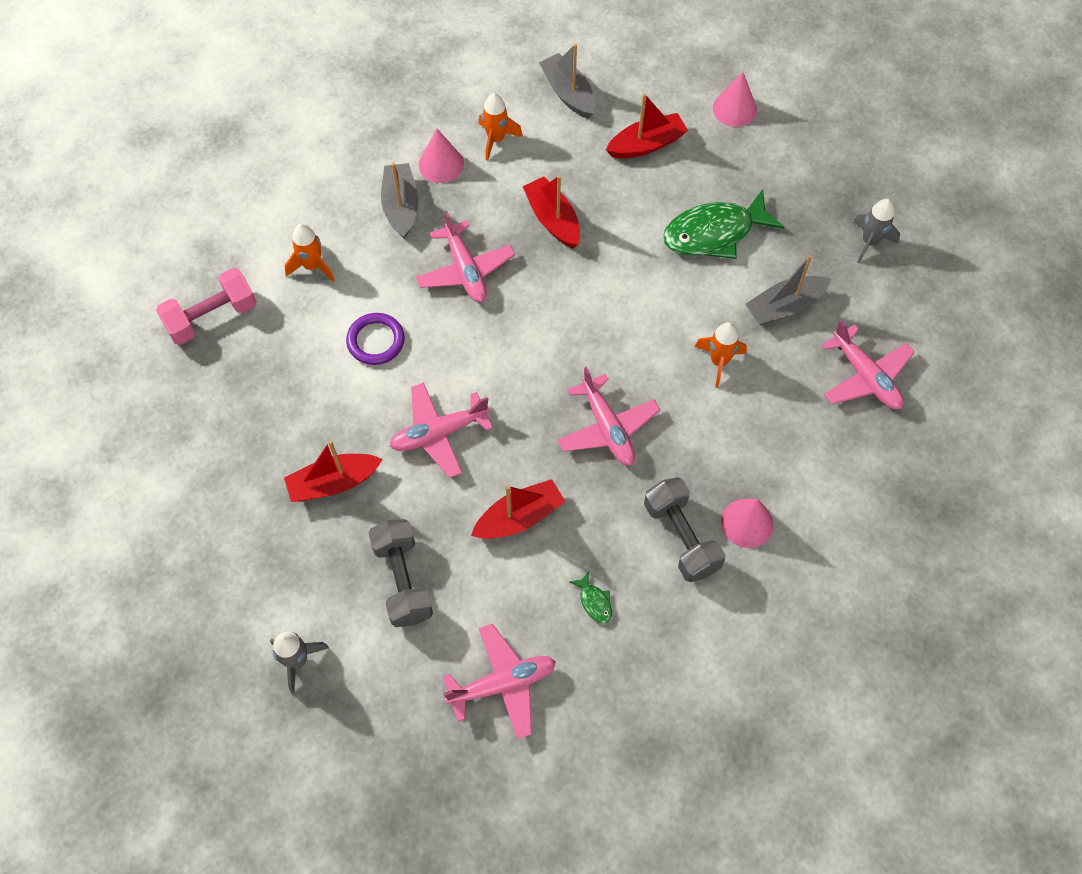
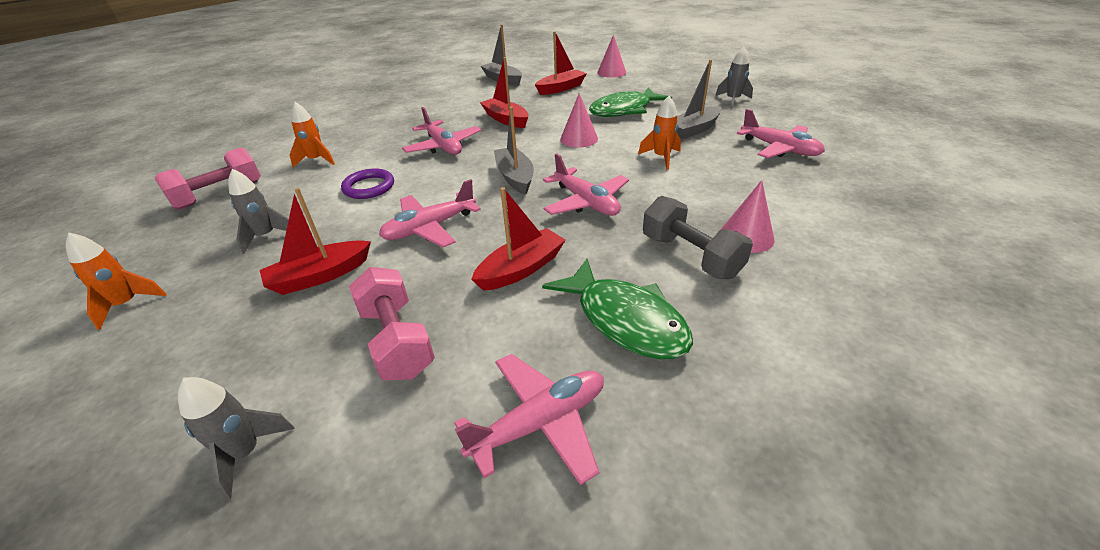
camera: 10 degrees left, 25 degrees down
(274, 407) = (266, 236): none -> grey rocket
(401, 206) = (390, 128): grey boat -> grey boat (515, 177)
(403, 580) = (397, 340): grey dumbbell -> pink dumbbell
(441, 164) = (419, 110): pink cone -> pink cone (579, 139)
(496, 139) = (458, 98): orange rocket -> orange rocket (127, 304)
(594, 602) = (625, 320): green fish -> green fish, size x2.47

